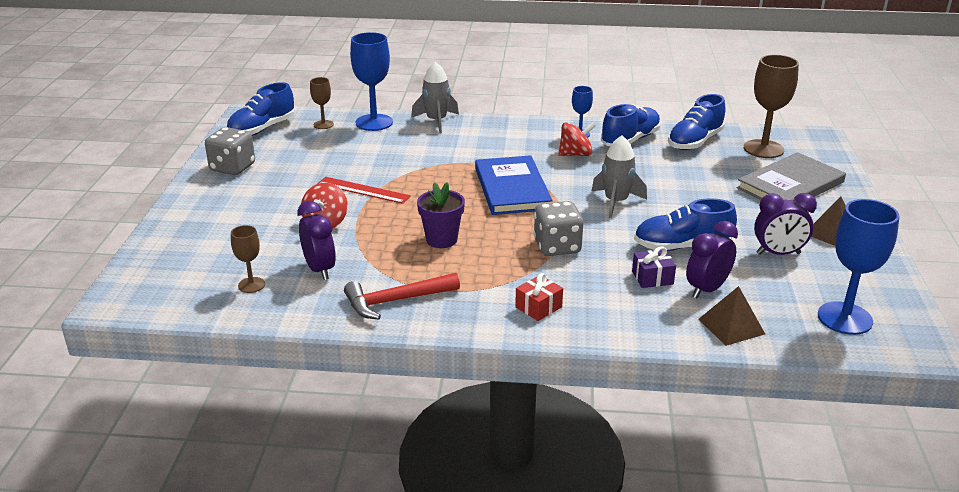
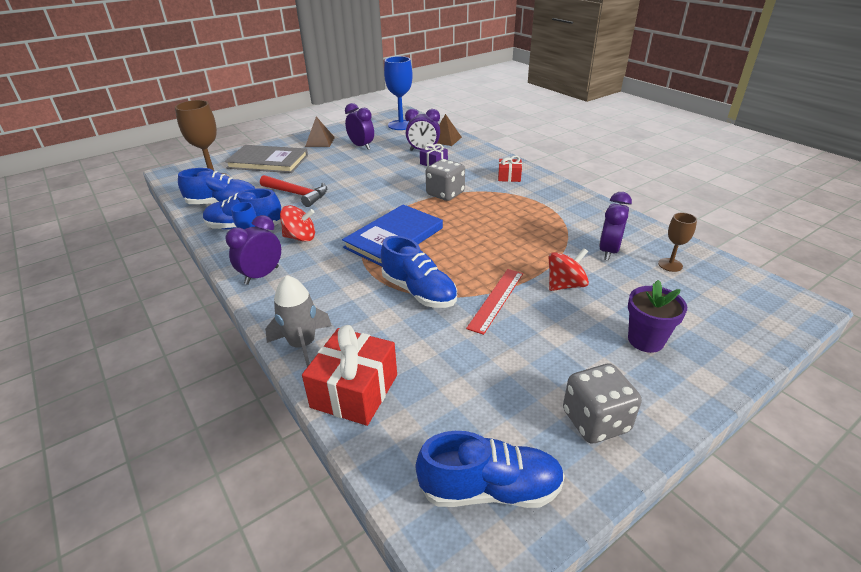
camera: 130 degrees left, 5 degrees up
(323, 125) = (408, 433): brown goblet -> none
(363, 190) = (496, 299): red ruler -> red ruler turned 45 degrees clockwise
(374, 122) = (355, 391): blue goblet -> red gift
(395, 301) = (580, 211): red hammer -> red hammer (297, 194)
(441, 240) = (501, 230): purple flower pot -> purple flower pot (645, 340)
(538, 129) = (262, 275): none -> purple clock
(575, 154) = (300, 237): red spinning top -> red spinning top turned 150 degrees clockwise
(616, 202) = (361, 198): grey rocket -> none
(682, 247) = (390, 166): blue shoe -> blue shoe (419, 292)

